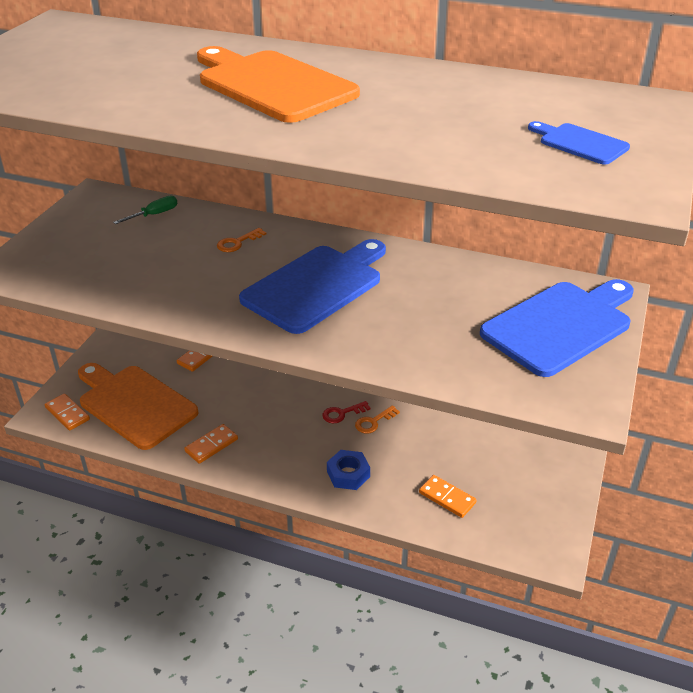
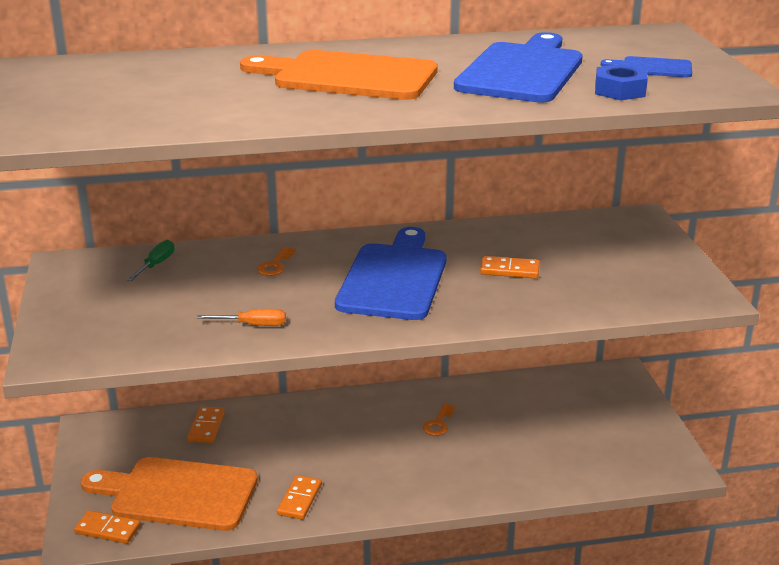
camera: 30 degrees left, 10 degrees down
(163, 293) = (253, 325): none -> orange screwdriver
(342, 413) = (402, 427): red key -> none
(348, 474) = (456, 474): blue nut -> blue nut (619, 90)
(447, 498) = (560, 459): orange domino -> orange domino (509, 270)
(560, 325) = (627, 249): blue cutting board -> blue cutting board (522, 71)

